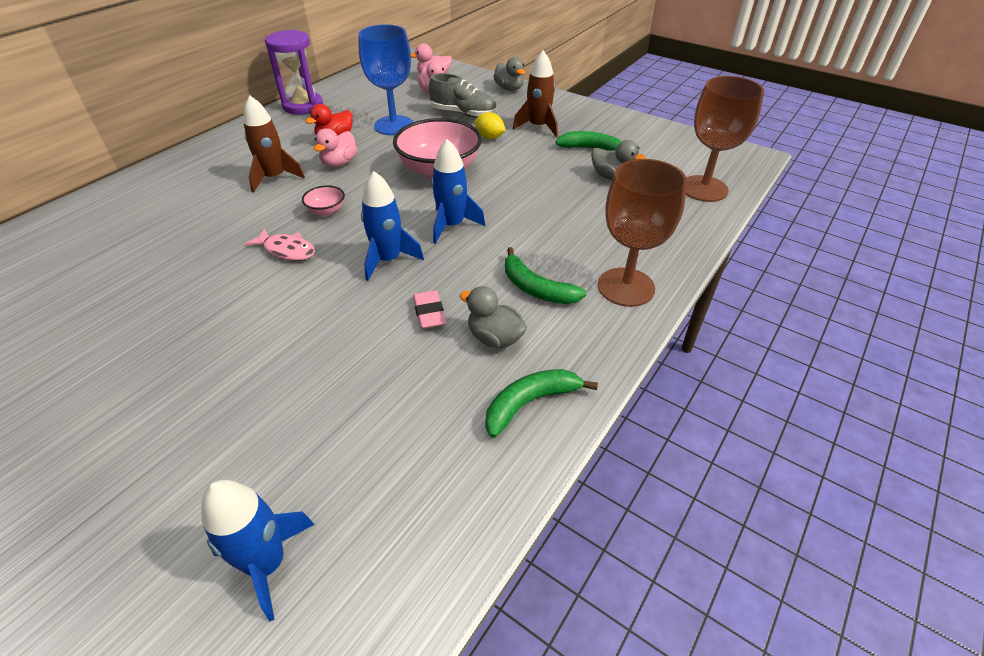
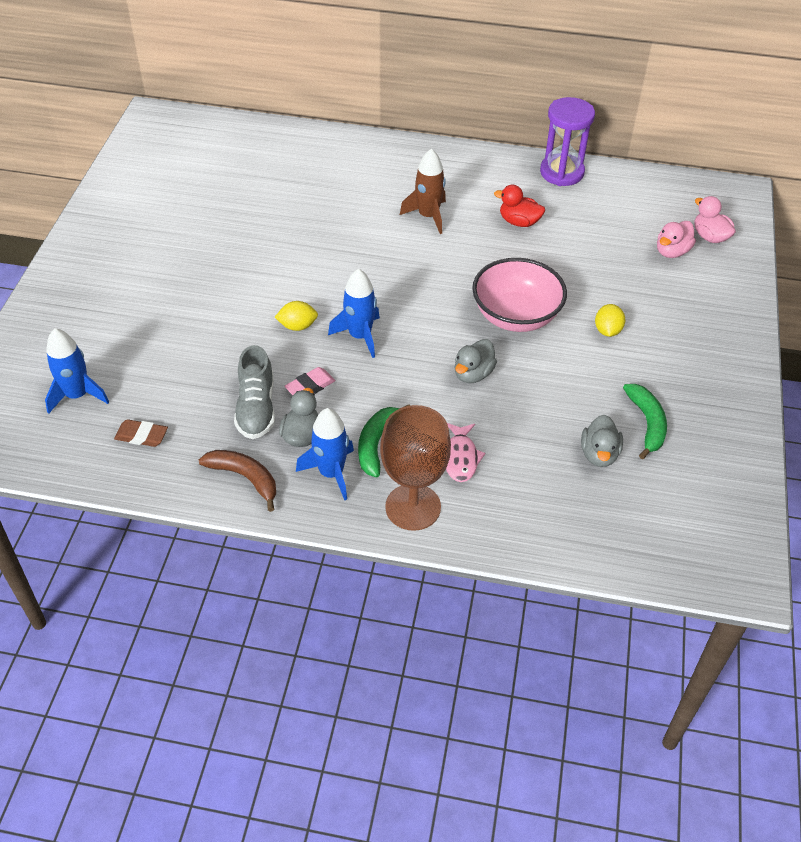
camera: 65 degrees right, 5 degrees up
(287, 250) = (337, 272): pink fish -> pink fish (461, 458)
(326, 211) = (402, 270): pink bowl -> none
(335, 299) = (297, 326): none -> yellow lemon
(339, 163) = (479, 244): pink duck -> none
(394, 125) = (575, 251): blue goblet -> none
(402, 495) = (141, 436): none -> brown eraser
(452, 225) = (431, 358): blue rocket -> blue rocket (331, 473)
(463, 114) = (642, 292): grey shoe -> grey shoe (256, 408)
(509, 88) = (737, 309): grey duck -> grey duck (473, 374)
(530, 403) = (245, 478): green banana -> brown banana
(538, 127) = (662, 362): brown rocket -> none
(704, 189) = (631, 542): brown goblet -> none

